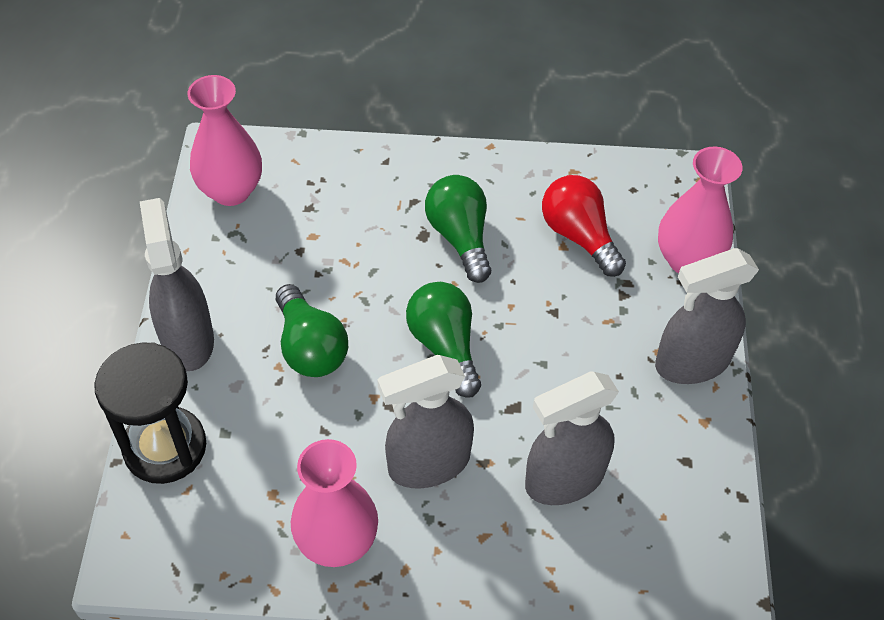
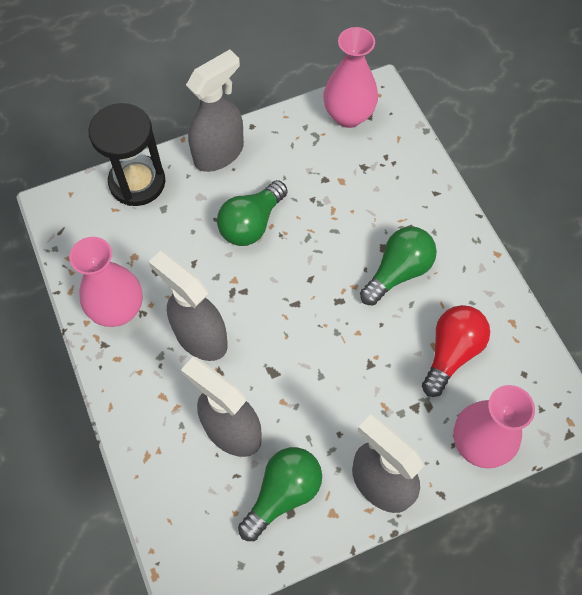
camera: 65 degrees right, 10 degrees up
(445, 346) = (298, 305): green light bulb -> green light bulb (283, 493)

